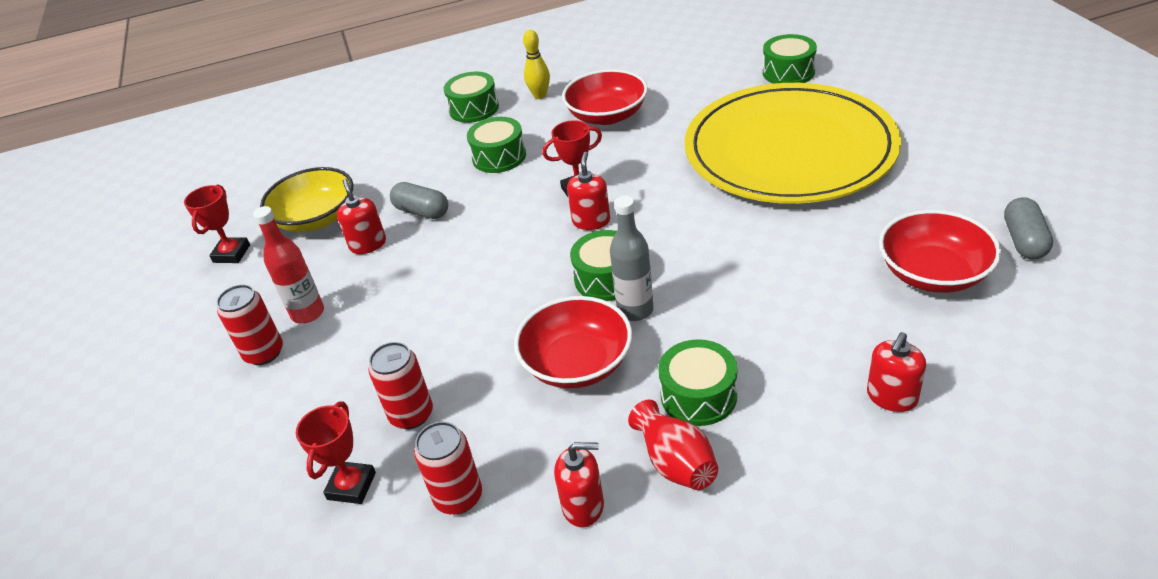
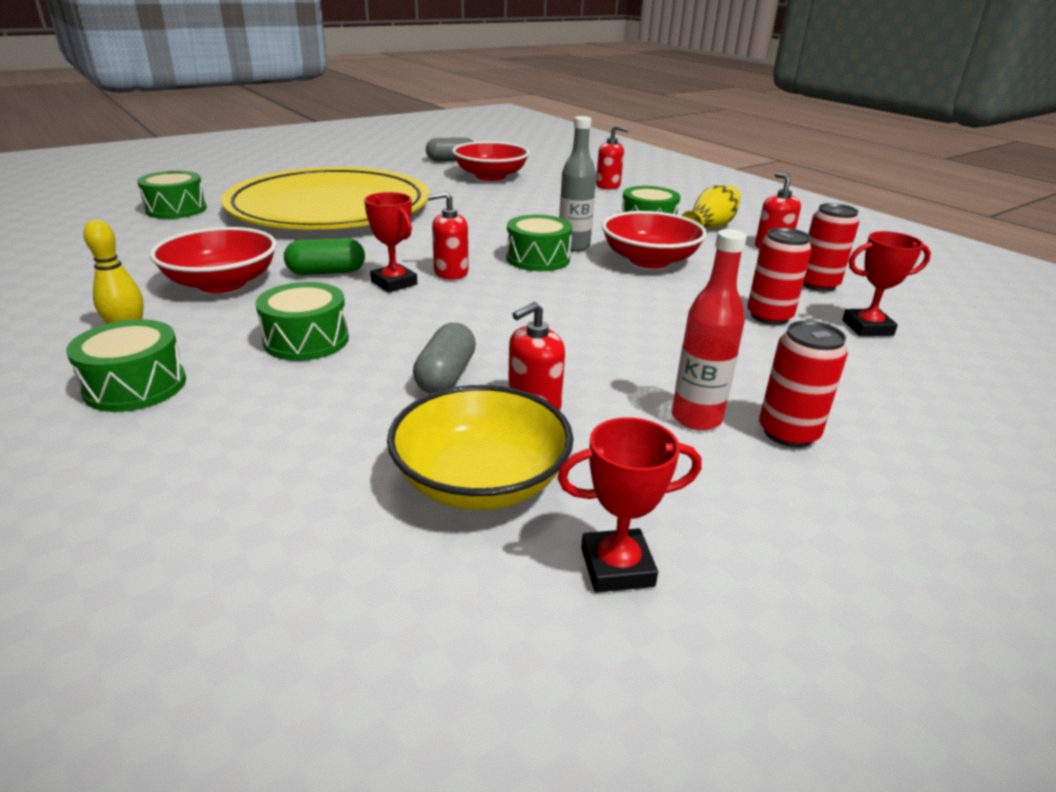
camera: 115 degrees left, 10 degrees down
(613, 158) = (326, 272): none -> green capsule
(675, 462) = (709, 227): red vase -> yellow vase

